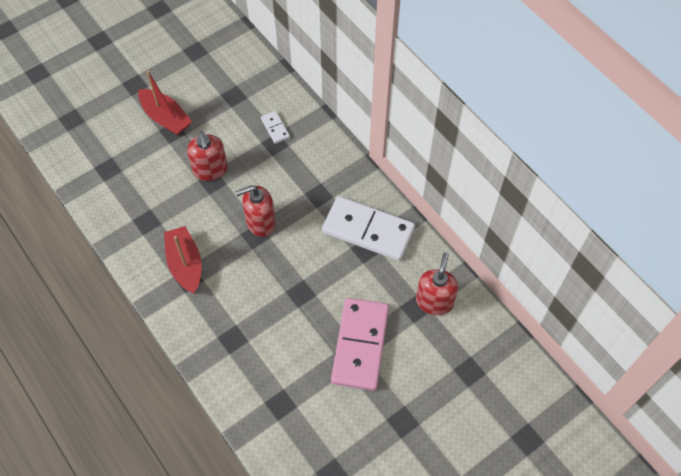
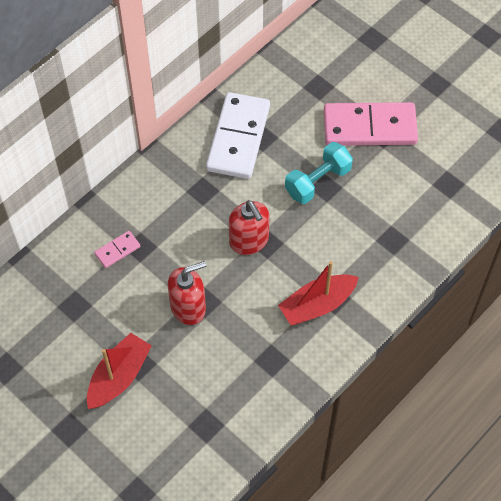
camera: 100 degrees left, 0 degrees up
(275, 128) = (117, 250): white domino -> pink domino
(308, 287) = (317, 181): none -> turquoise dumbbell
(434, 301) = (307, 72): red soap dispenser -> none

